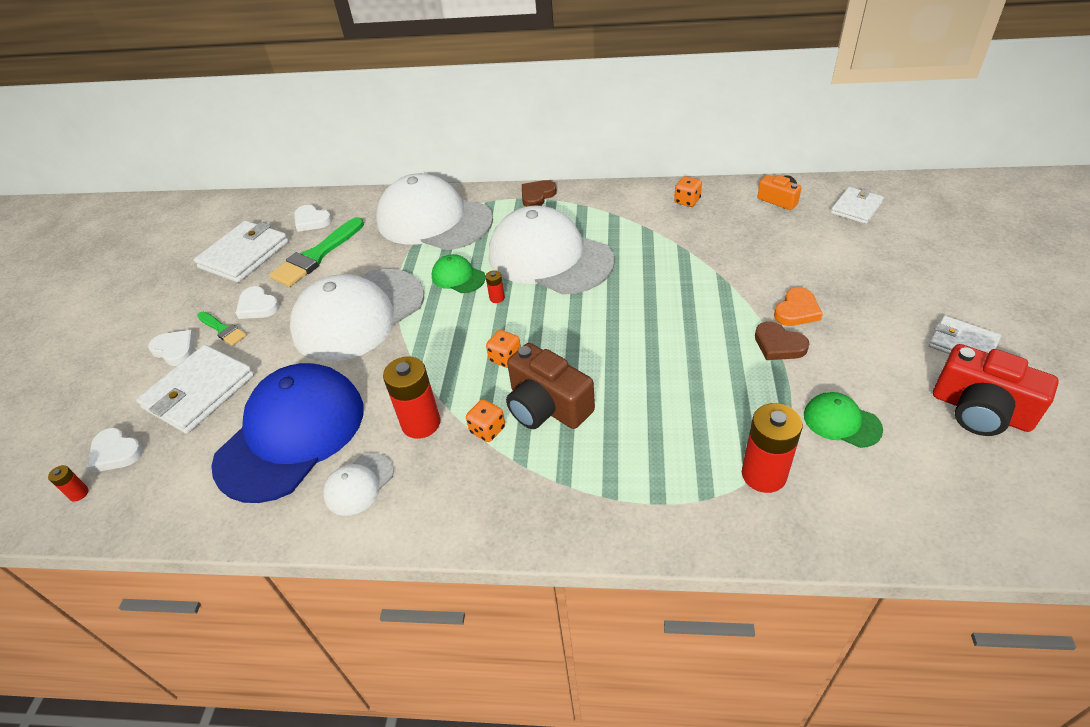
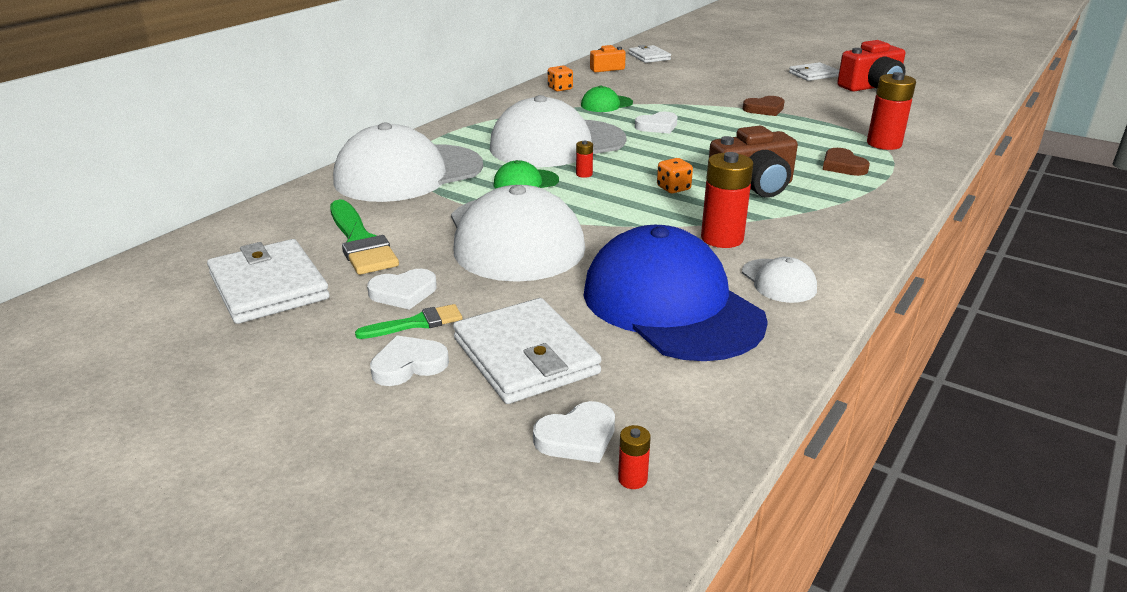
camera: 65 degrees left, 15 degrees down
(312, 221) = (277, 233): white heart -> white heart (657, 126)
(487, 430) = (758, 213): orange dice -> none
(537, 196) = (453, 128): brown heart -> brown heart (842, 166)
(797, 311) = (735, 96): orange heart -> none
(841, 422) = (853, 115): green cap -> green cap (606, 104)

